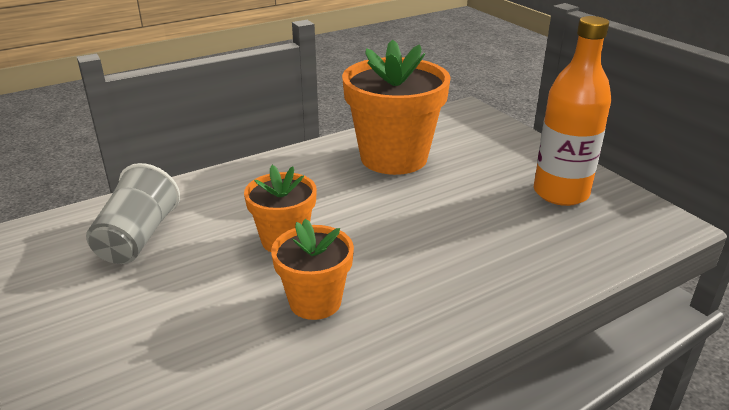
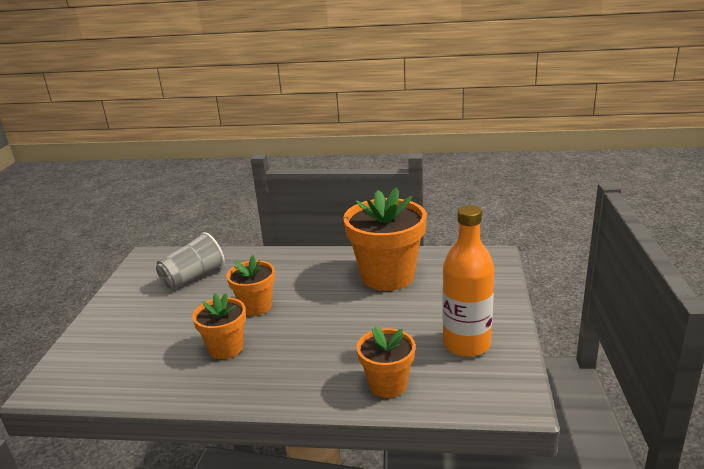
camera: 40 degrees right, 5 degrees down
(550, 259) = (387, 384): none -> orange flower pot

